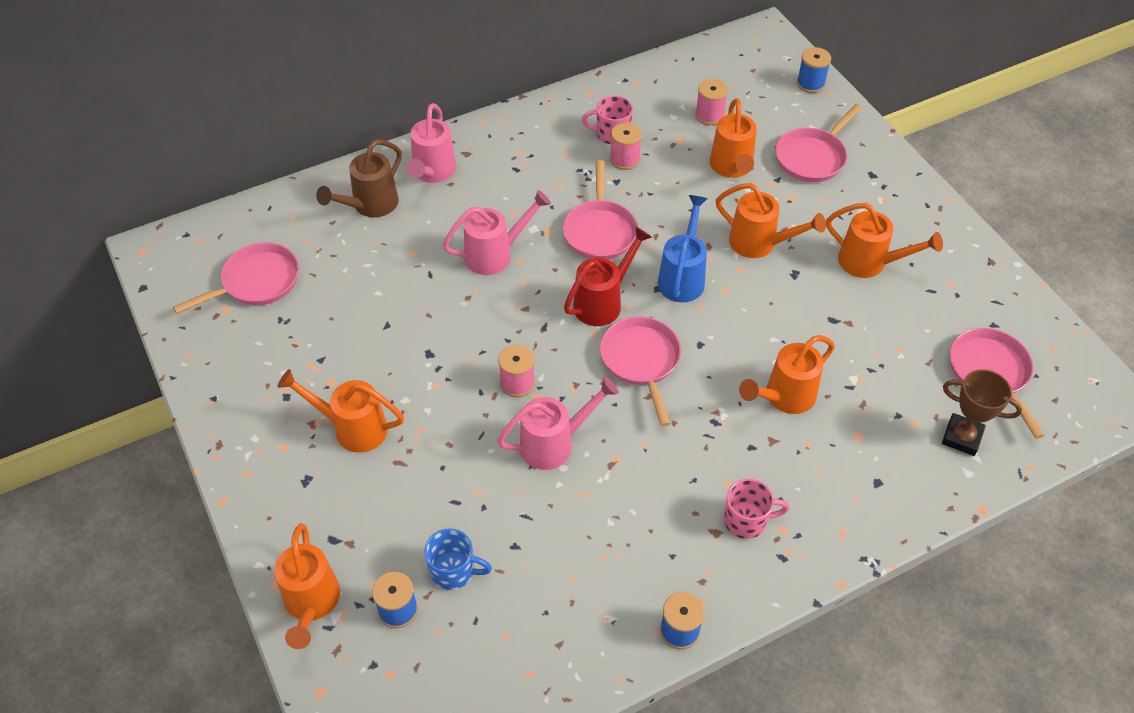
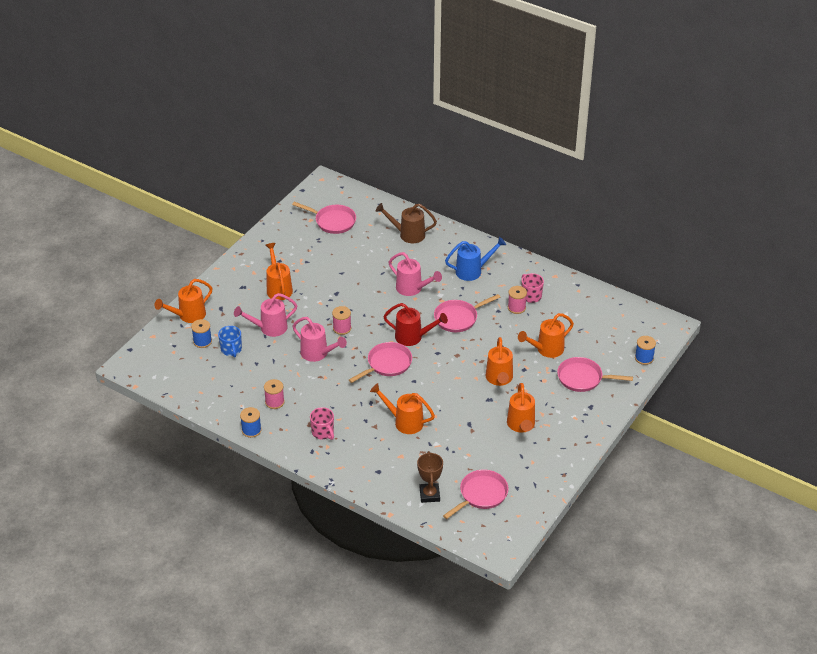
camera: 60 degrees right, 10 degrees down
(433, 172) = (447, 245): pink watering can -> pink watering can (269, 328)
(682, 277) = (452, 359): blue watering can -> blue watering can (472, 271)
(709, 115) = (579, 327): pink spool -> pink spool (274, 402)

